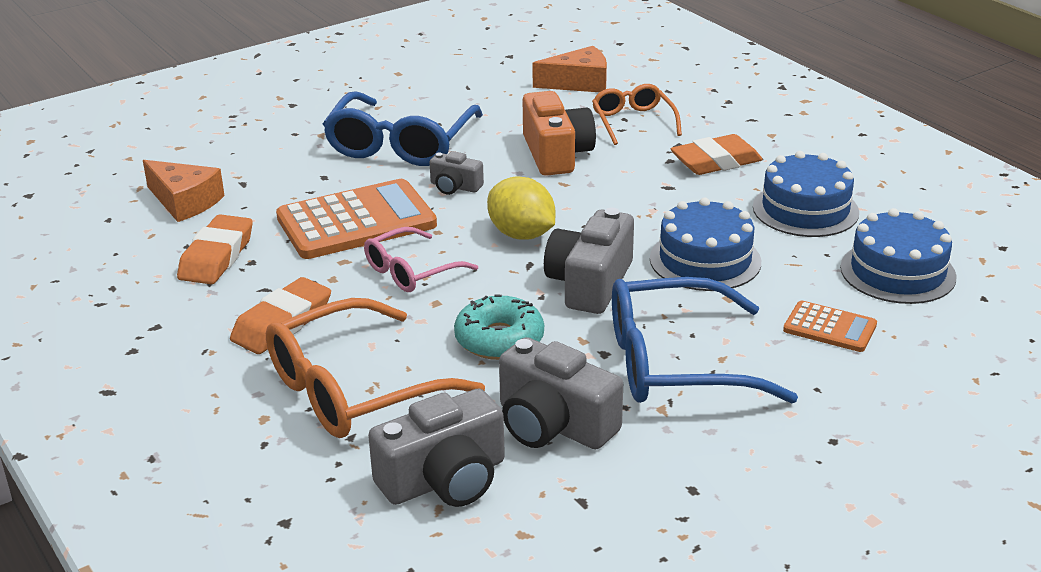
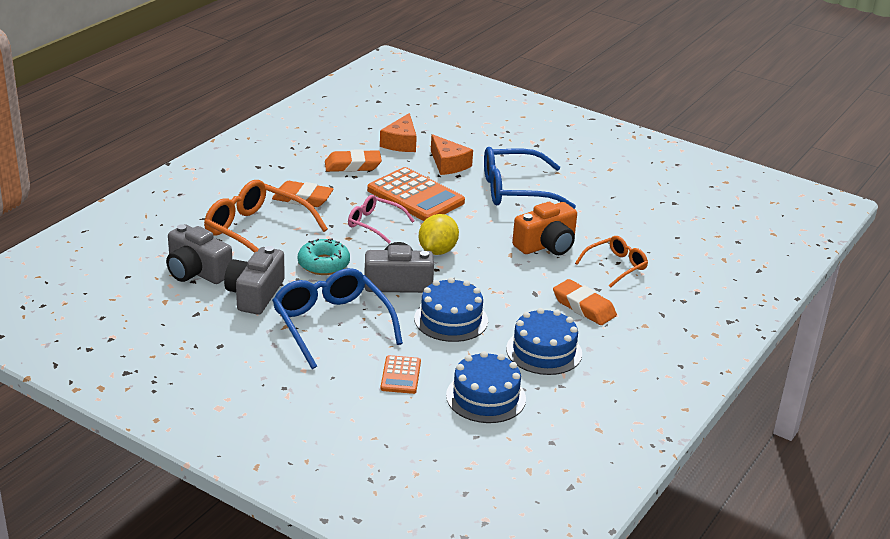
camera: 65 degrees right, 0 degrees up
(455, 187) = (477, 218): grey camera -> none
(579, 83) = (656, 236): orange cheese -> orange cheese (448, 164)

